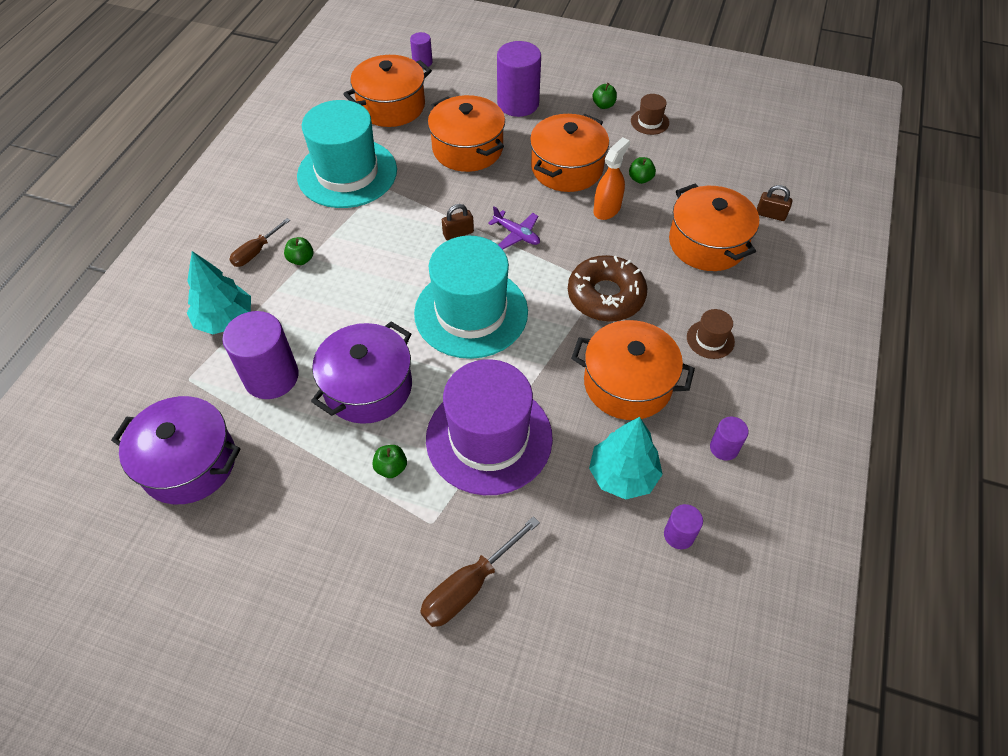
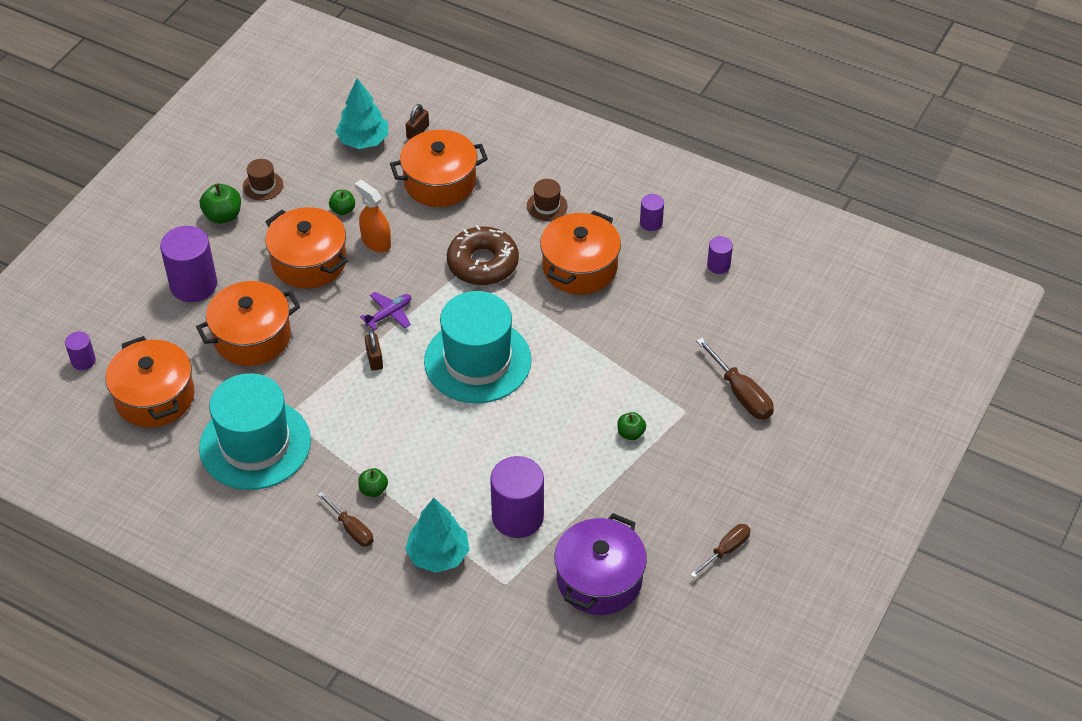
camera: 80 degrees left, 5 degrees down
(224, 594) = (726, 550): none -> brown screwdriver
(368, 387) = (545, 444): purple pot -> none
(489, 438) = (614, 365): purple hat -> none
(603, 105) = (223, 216): green apple -> green apple, size x1.56
(623, 475) = (663, 287): turquoise tree -> turquoise tree (363, 141)

